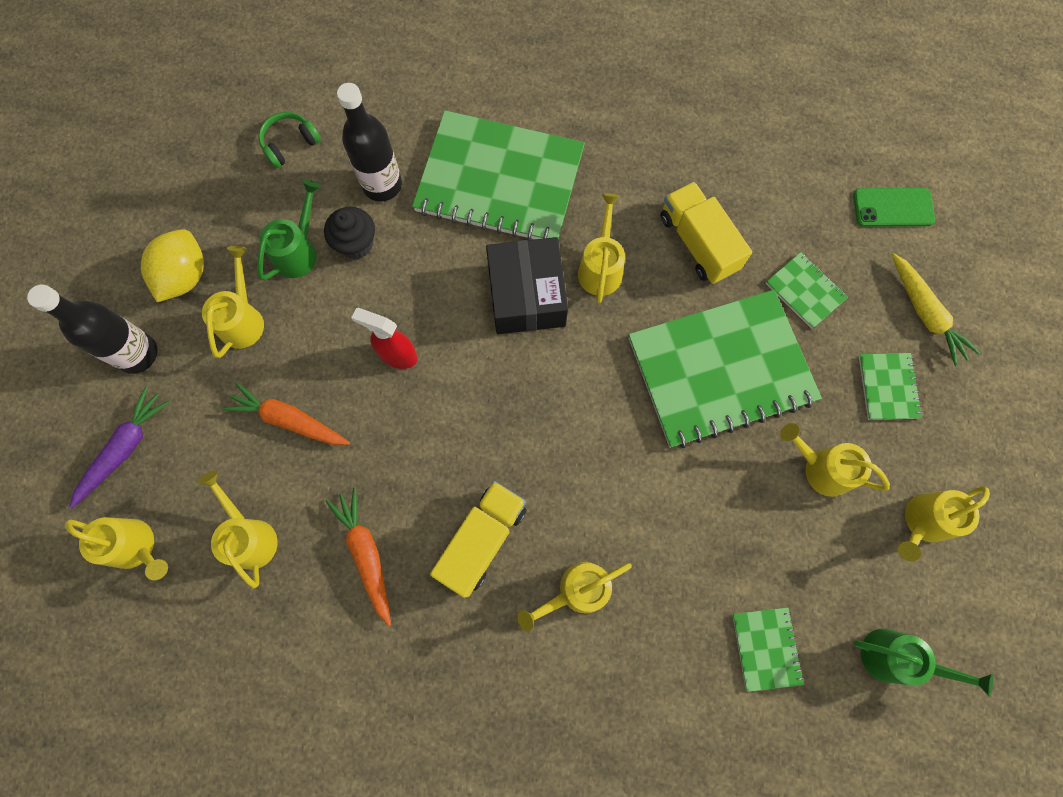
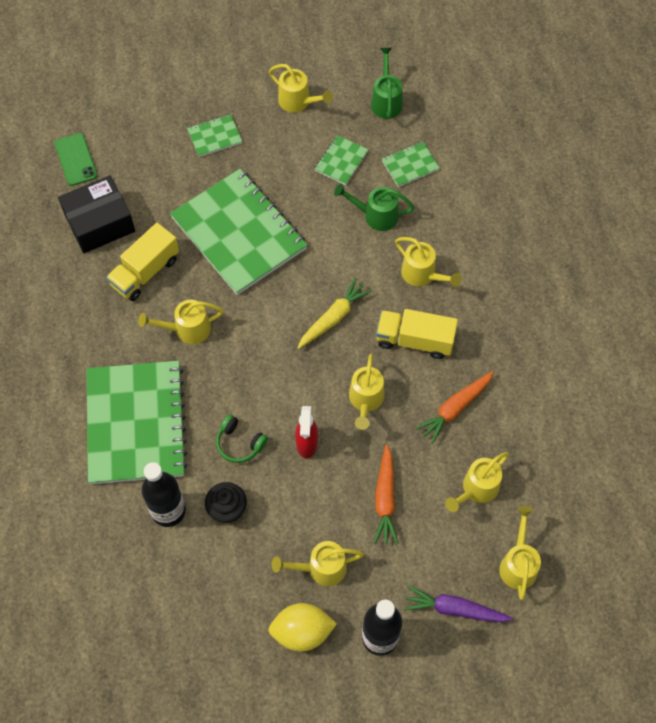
camera: 110 degrees left, 10 degrees down
(290, 144) = (153, 602): green headphones -> green headphones (240, 443)
(299, 251) = (248, 551): green watering can -> green watering can (375, 215)
(526, 295) = (227, 372): black box -> black box (99, 223)
(805, 291) = (161, 198): green notebook -> green notebook (341, 161)
(821, 468) = (285, 161): yellow watering can -> yellow watering can (365, 400)
(925, 313) = (153, 126): yellow carrot -> yellow carrot (333, 318)

